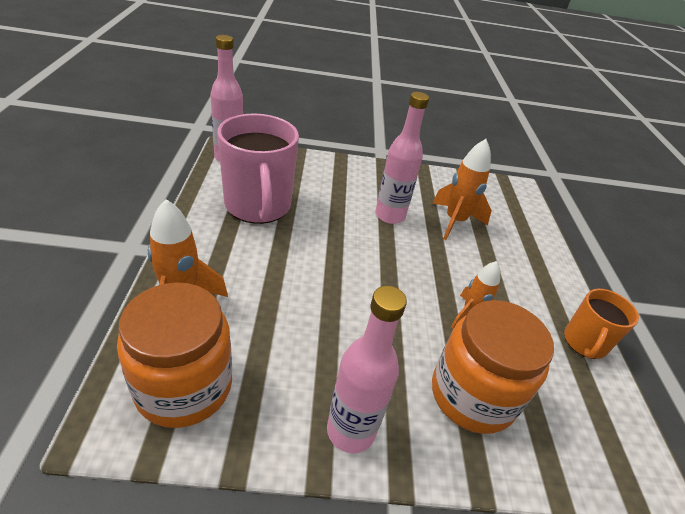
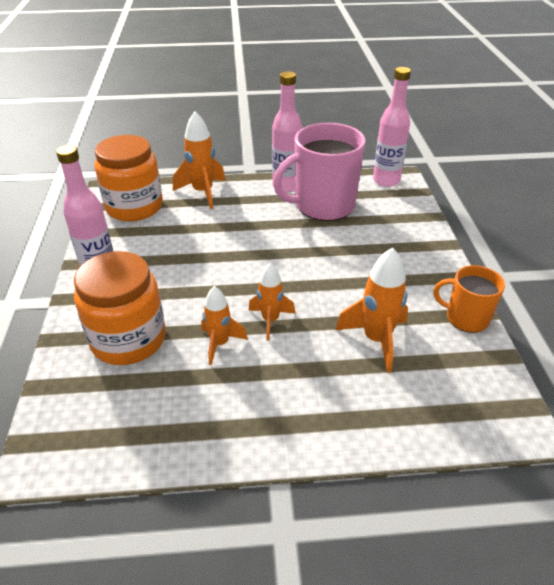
camera: 90 degrees right, 0 degrees up
(390, 215) = (356, 285): pink bottle -> pink bottle (286, 186)
(436, 276) = (270, 320): none -> orange rocket
(584, 343) = (199, 445): orange mug -> orange mug (466, 318)

